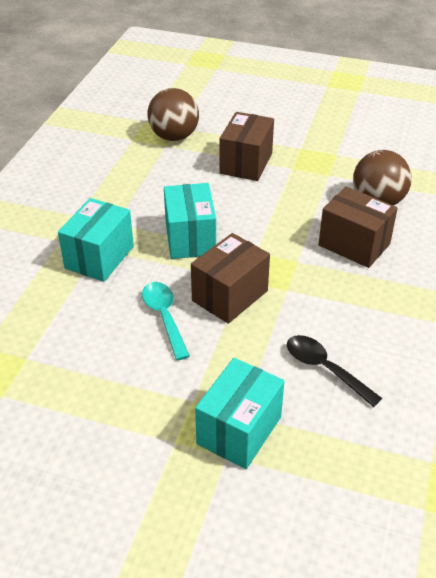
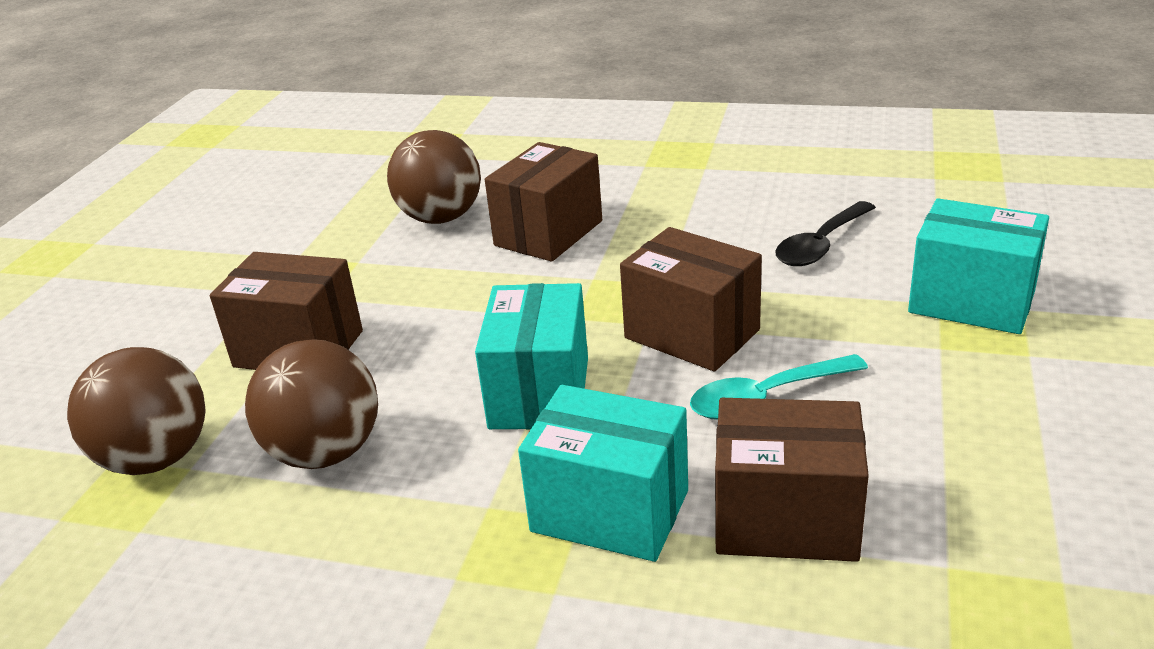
camera: 90 degrees left, 10 degrees down
(74, 311) = (786, 519): none -> brown box
(164, 178) = (326, 453): none -> brown ball
(190, 238) = (539, 393): turquoise box -> turquoise box turned 75 degrees counterclockwise

